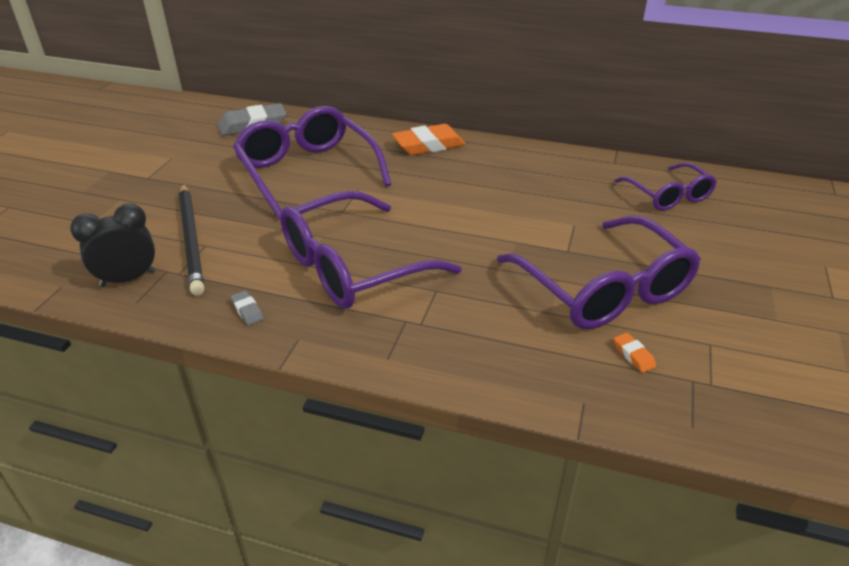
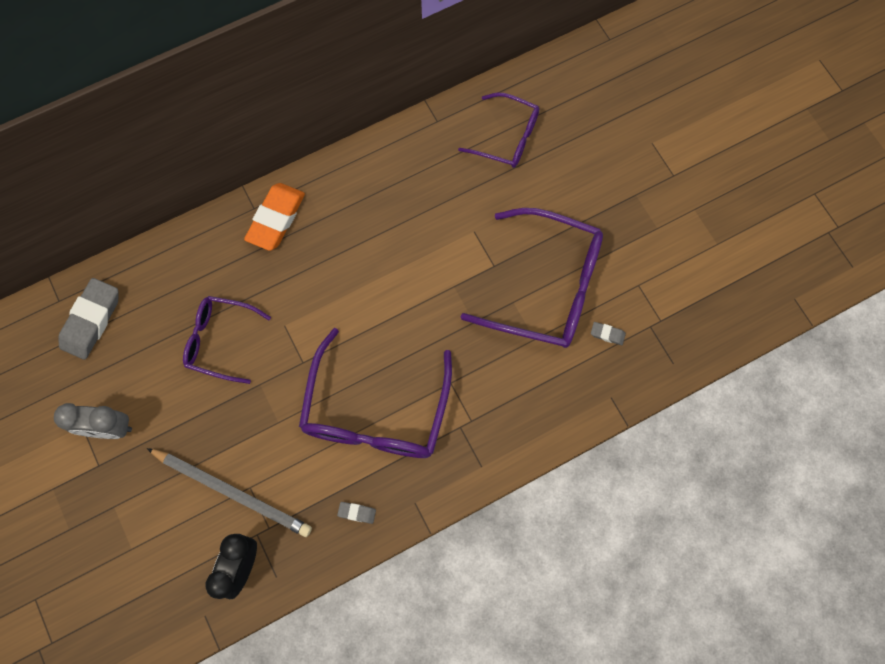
camera: 45 degrees left, 35 degrees up
(182, 167) = (109, 428): none -> grey clock
(191, 239) = (233, 492): black pencil -> grey pencil
(307, 172) = (220, 340): purple glasses -> purple glasses, size x0.58
(633, 355) = (607, 334): orange eraser -> grey eraser

